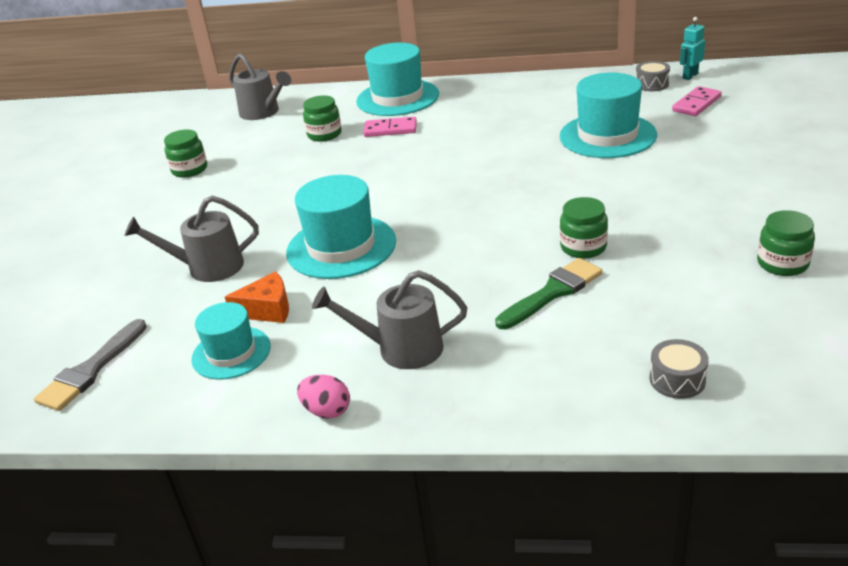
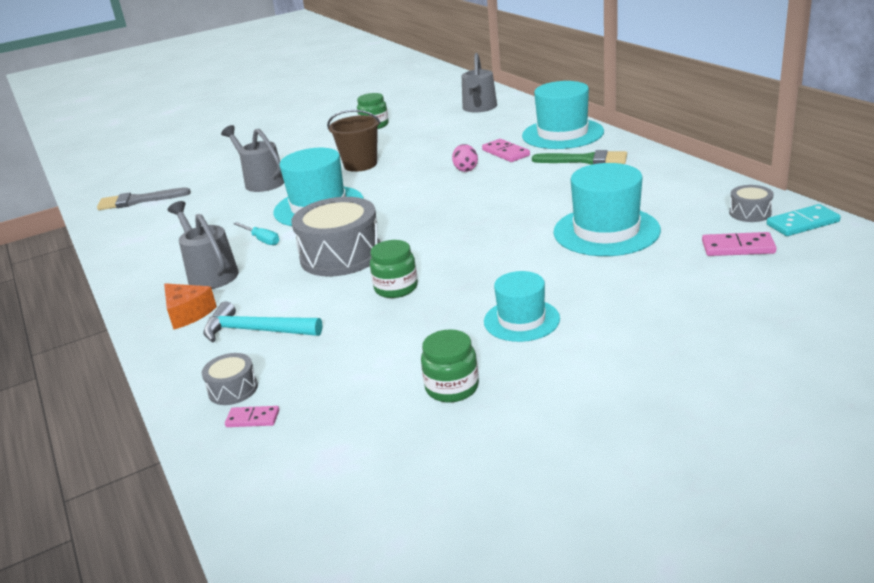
camera: 55 degrees right, 5 degrees down
(231, 353) = (175, 227): turquoise hat -> turquoise hat (521, 320)
(268, 309) = (227, 217): orange cheese -> orange cheese (188, 313)
(278, 201) = (360, 165): none -> brown bucket
(324, 134) = (470, 138): green jar -> none
(327, 411) = (132, 278): pink egg -> pink egg (465, 169)
(367, 298) = (261, 240): none -> turquoise screwdriver
(476, 260) = (341, 255): none -> grey drum
(552, 292) = (318, 299): green brush -> green brush (585, 160)
(574, 342) = (256, 331): none -> turquoise hammer
(690, 76) = (802, 223): turquoise robot -> turquoise domino
(743, 378) = (252, 419): none -> pink domino

